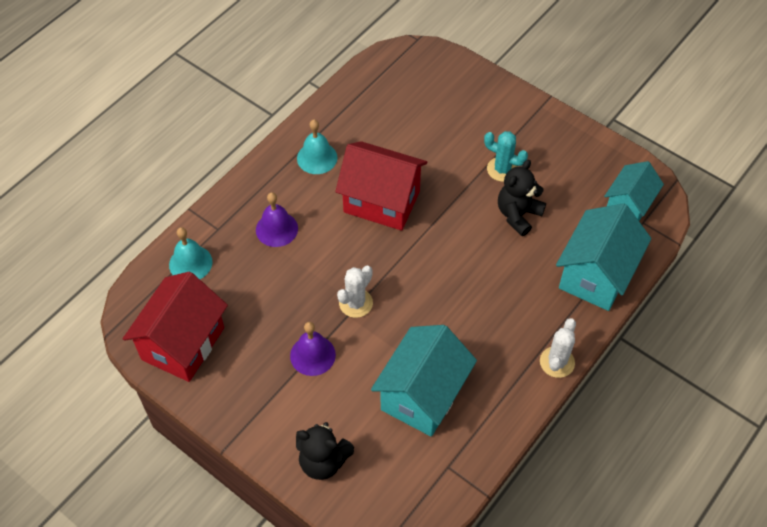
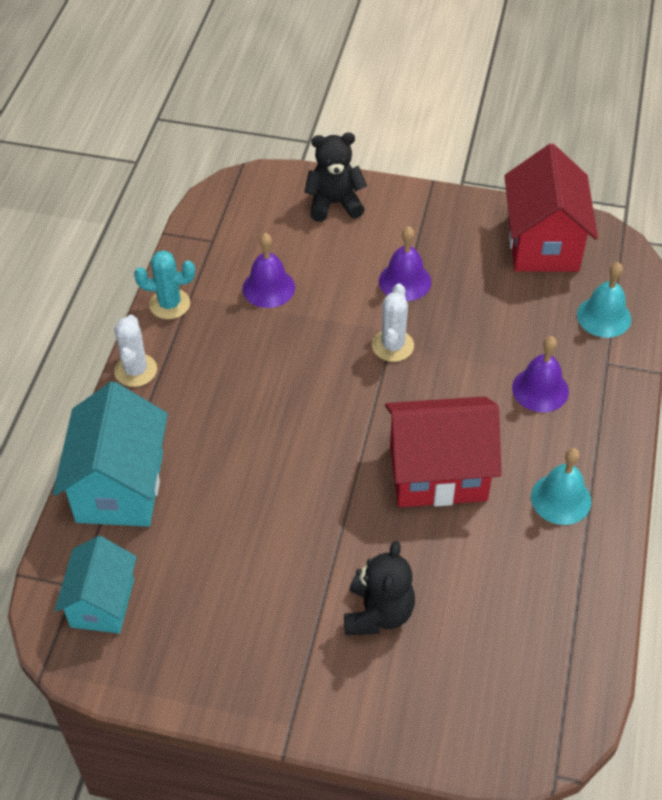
camera: 155 degrees right, 5 degrees down
(422, 395) = (268, 288): turquoise house -> purple bell
(502, 169) = (302, 586): turquoise cactus -> turquoise cactus (169, 304)
(518, 215) = (252, 527): black teddy bear -> black teddy bear (378, 613)

